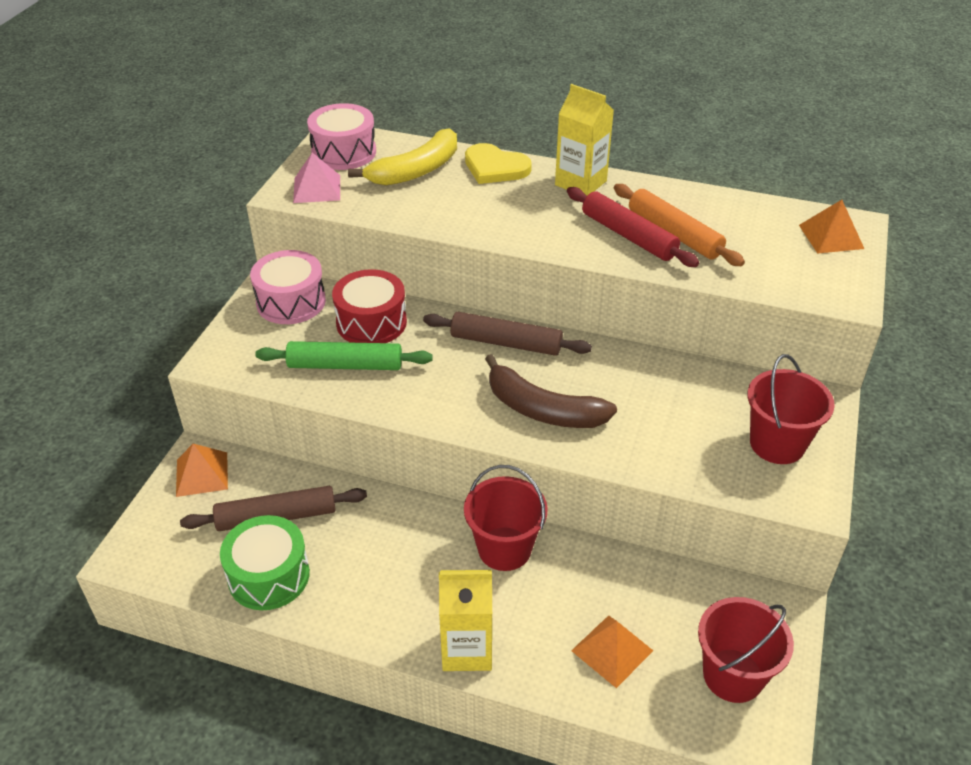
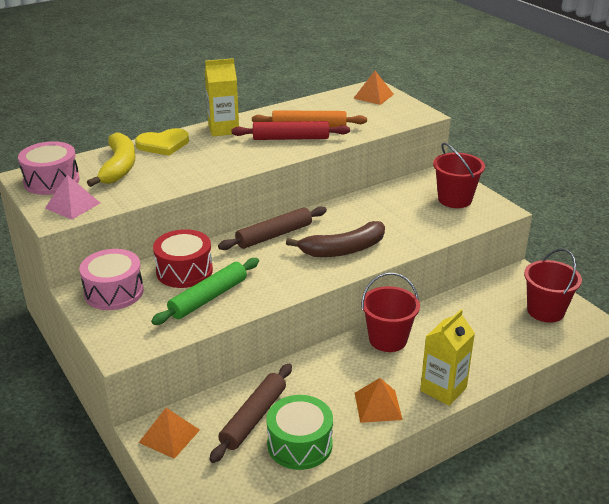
camera: 50 degrees left, 10 degrees down
(612, 650) = (494, 339): orange pyramid -> orange pyramid (378, 406)

